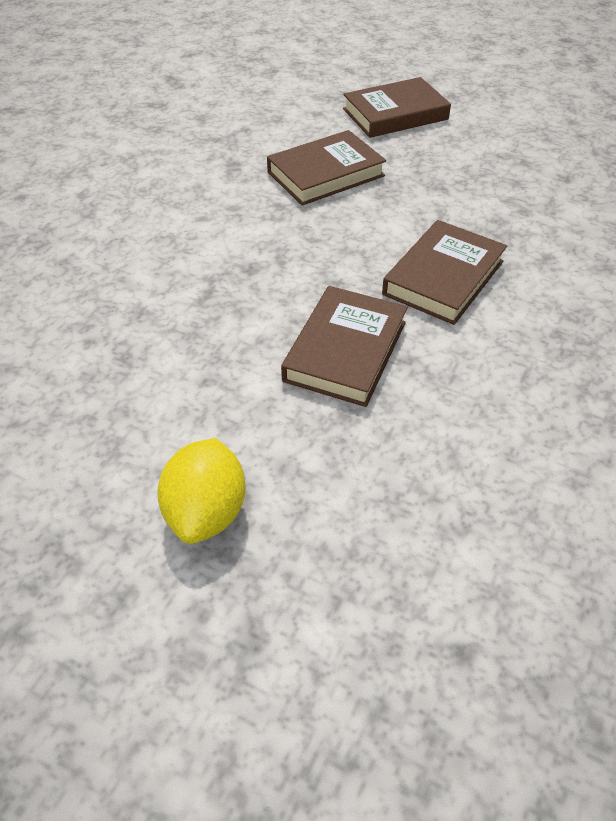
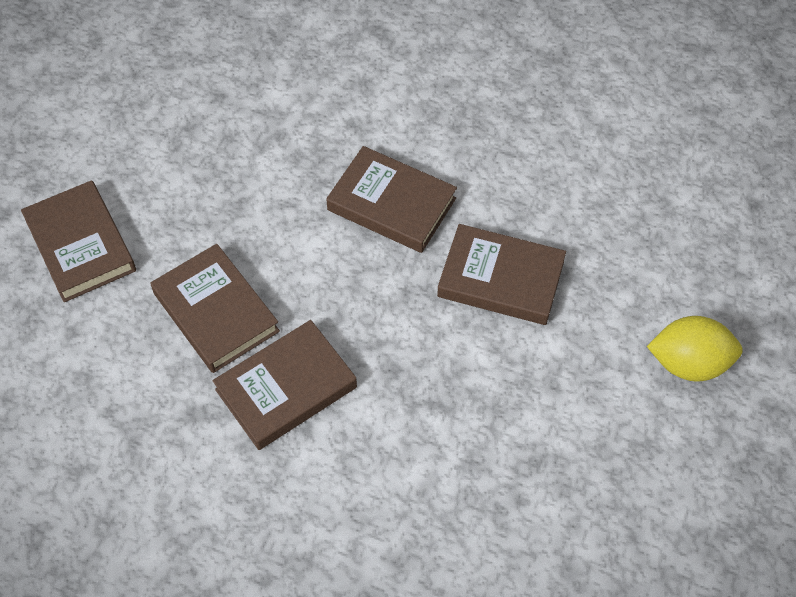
camera: 95 degrees left, 10 degrees up
(245, 207) = (286, 388): none -> brown book

